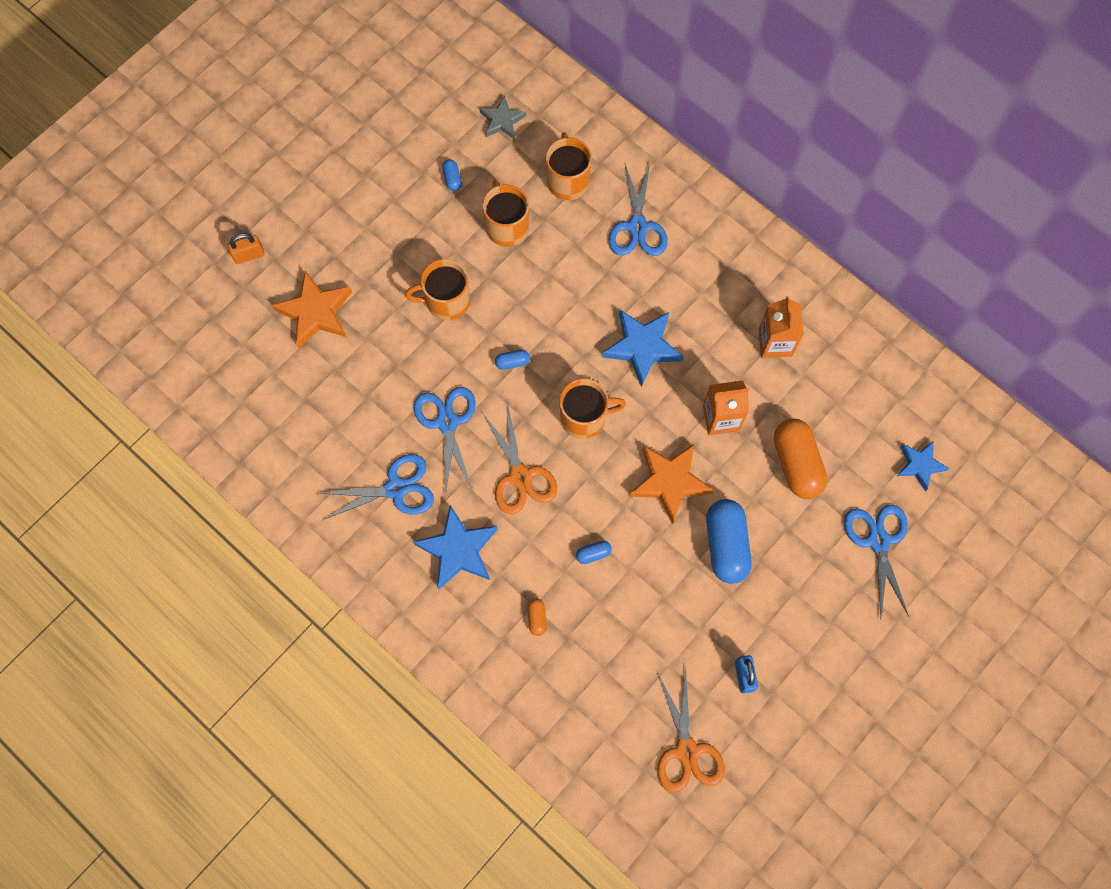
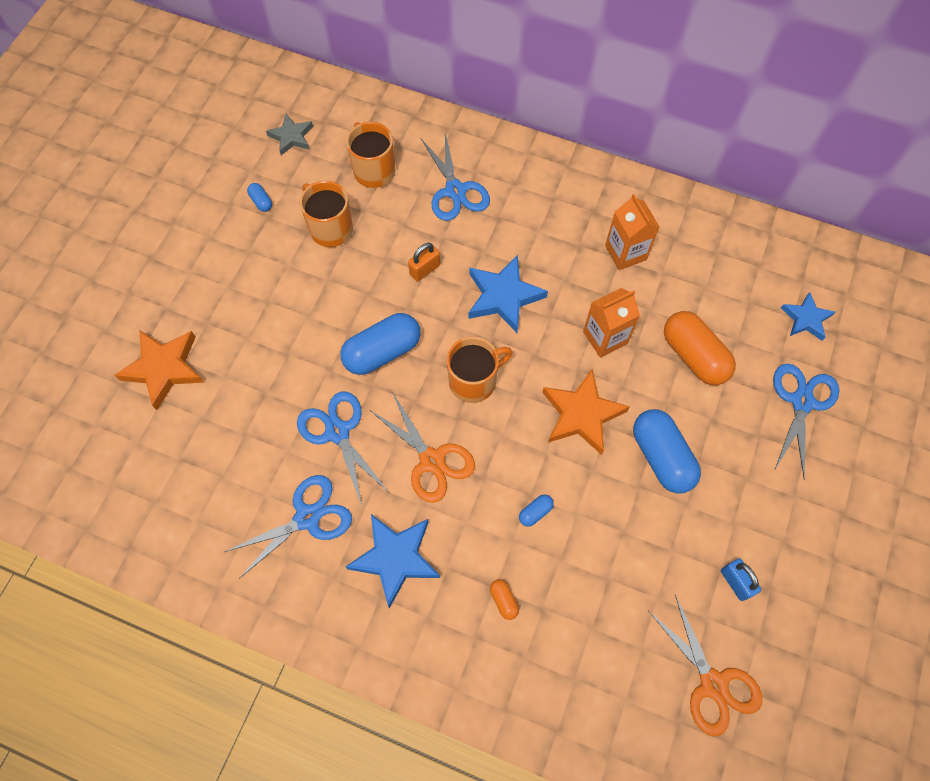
camera: 20 degrees left, 5 degrees down
(249, 255) = (76, 335): orange padlock -> orange padlock (425, 270)
(446, 301) = (295, 315): orange mug -> none
(512, 362) = (382, 352): blue capsule -> blue capsule, size x2.30
(878, 541) = (802, 402): blue scissors -> blue scissors turned 45 degrees clockwise

